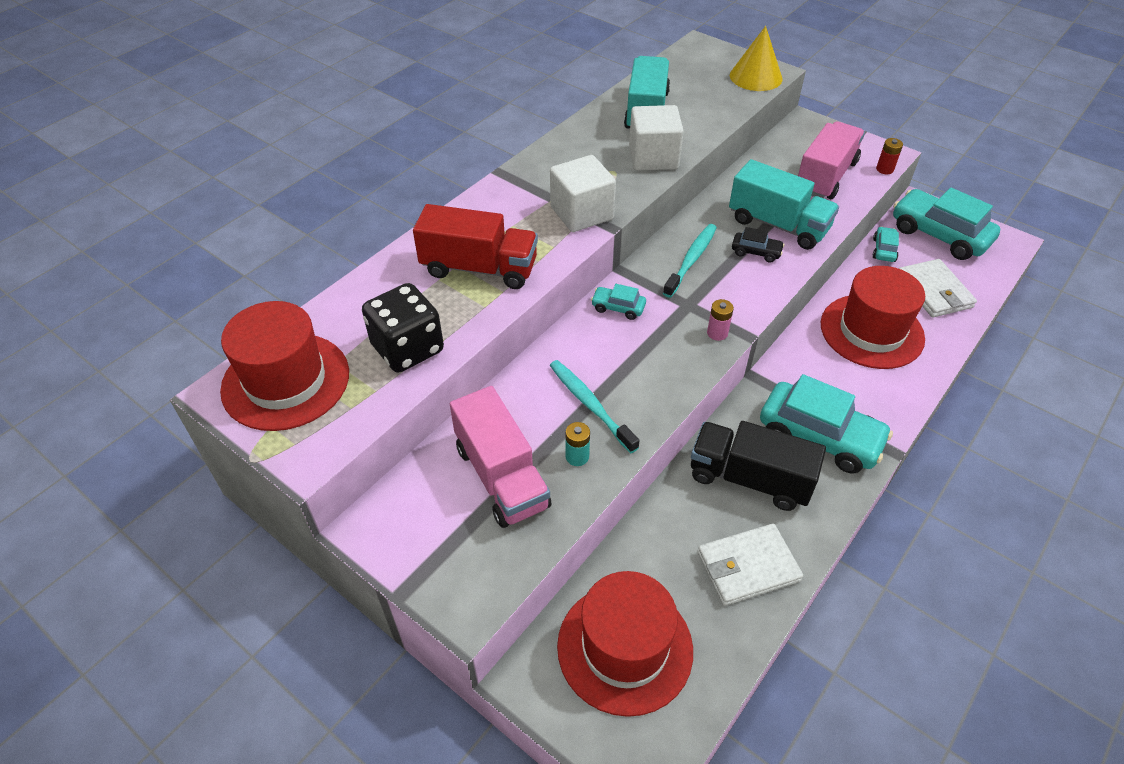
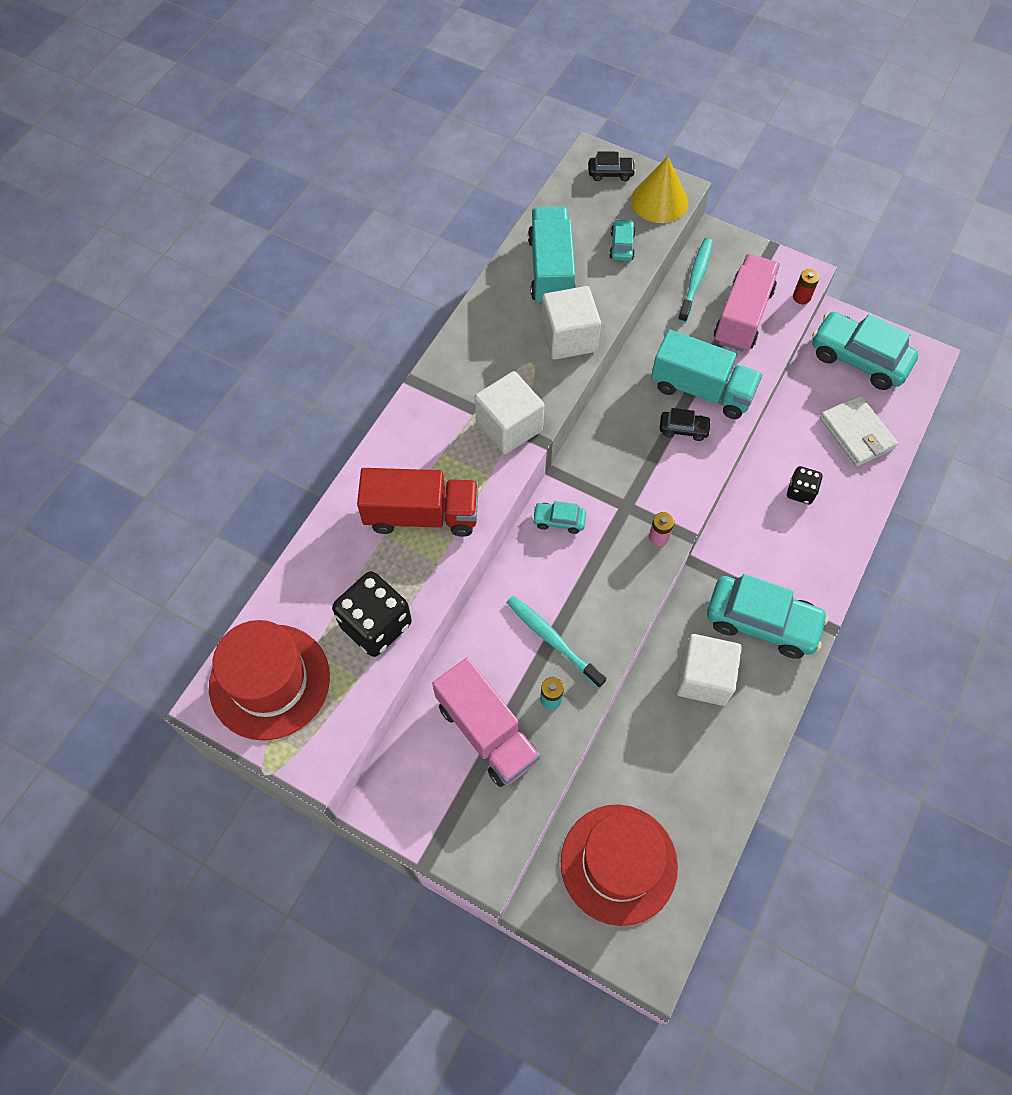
camera: 10 degrees left, 15 degrees up
(691, 260) = (621, 449): turquoise toothbrush -> turquoise toothbrush (695, 279)
(714, 56) = (610, 173): none -> black car
(747, 567) = (712, 768): white wallet -> none
(749, 478) = (703, 678): black truck -> white cube
(871, 331) = (800, 492): red hat -> black dice
(884, 250) = (805, 386): turquoise car -> turquoise car (621, 246)

